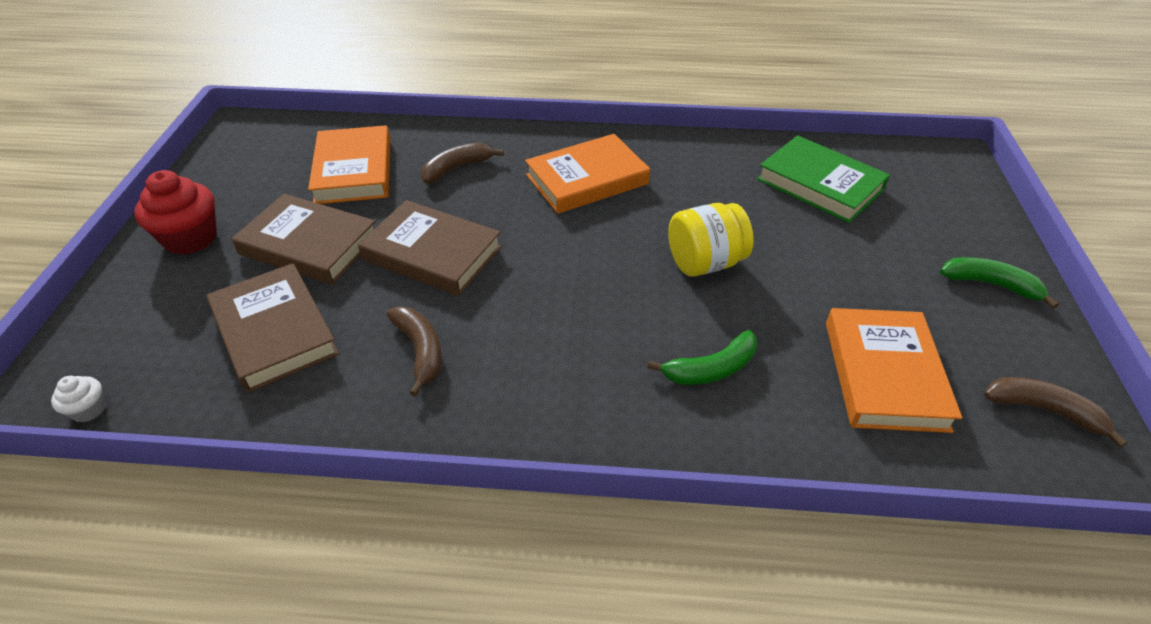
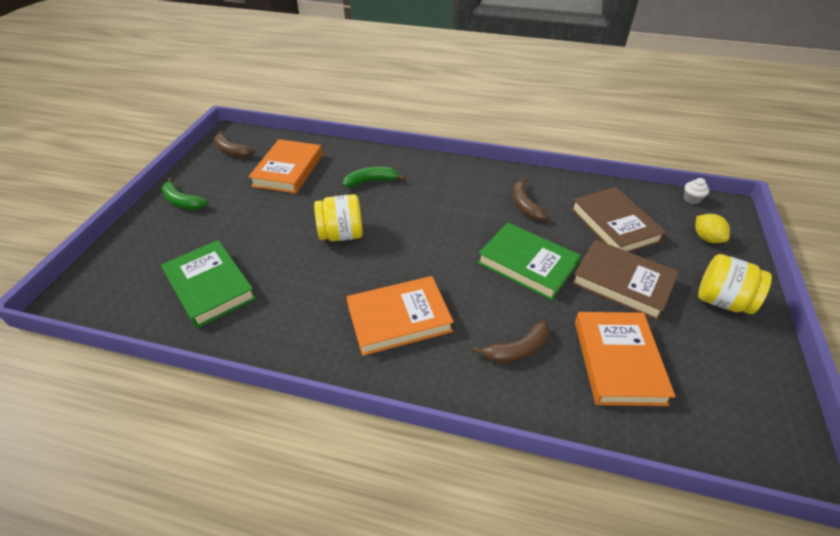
camera: 170 degrees left, 0 degrees up
(133, 326) = (706, 238): none -> yellow lemon
(191, 238) = (722, 301): red cupcake -> yellow jar
(432, 253) = (527, 264): brown book -> green book

